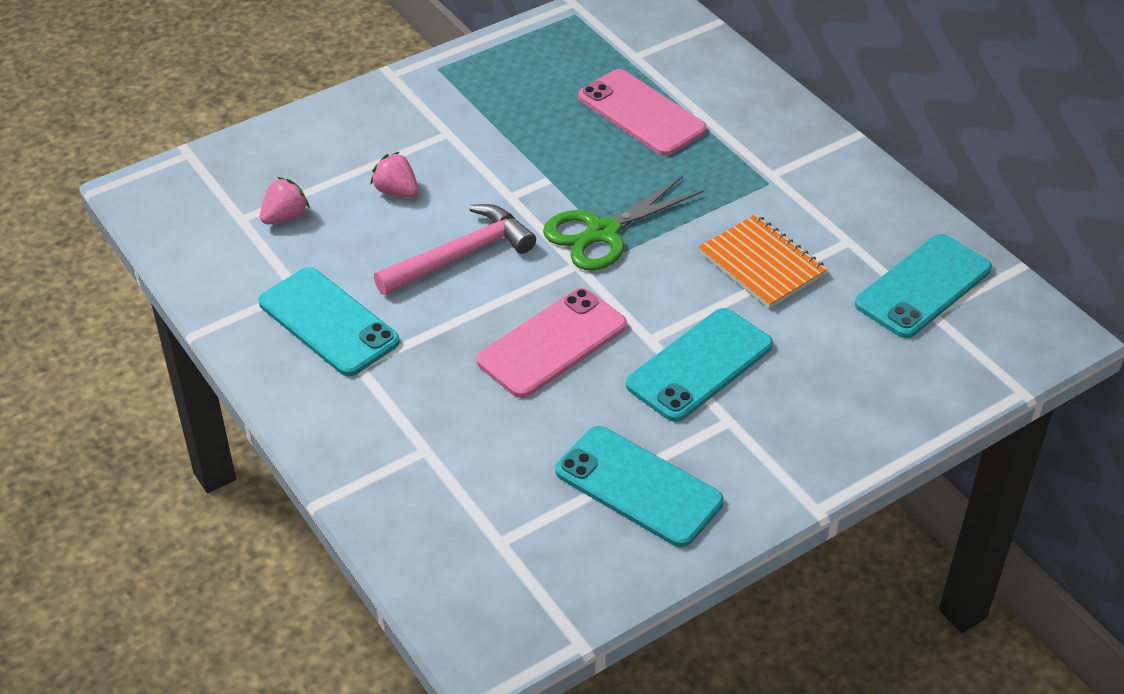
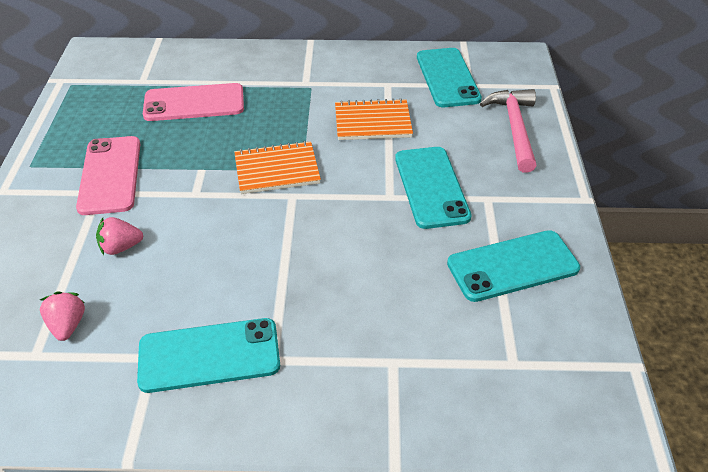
camera: 55 degrees left, 0 degrees up
(460, 256) = (223, 246): pink hammer -> pink hammer (514, 128)
(552, 343) = (351, 242): pink phone -> pink phone (110, 175)
(603, 232) = (277, 170): green scissors -> orange notebook

